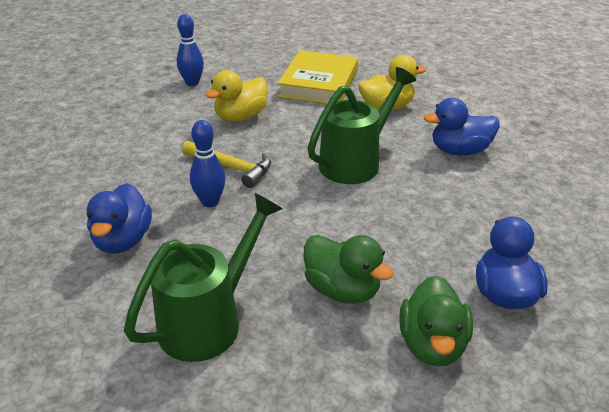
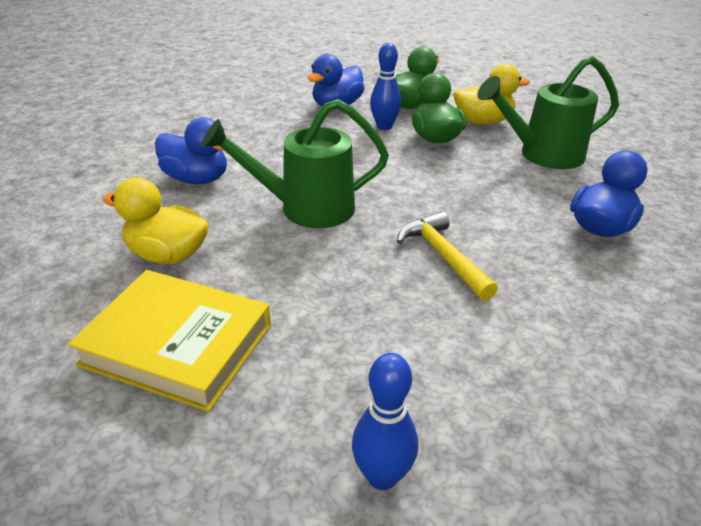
camera: 145 degrees left, 0 degrees up
(210, 202) = (493, 229): blue bowling pin -> blue bowling pin (384, 126)
(241, 117) = (367, 331): yellow duck -> yellow duck (483, 121)
(319, 83) = (177, 344): yellow book -> yellow book turned 60 degrees clockwise

